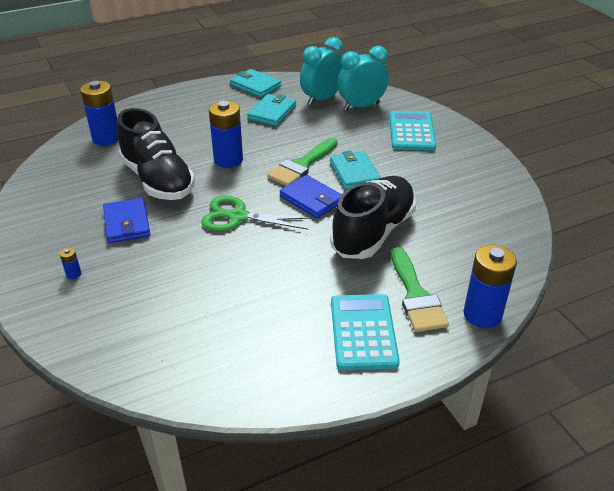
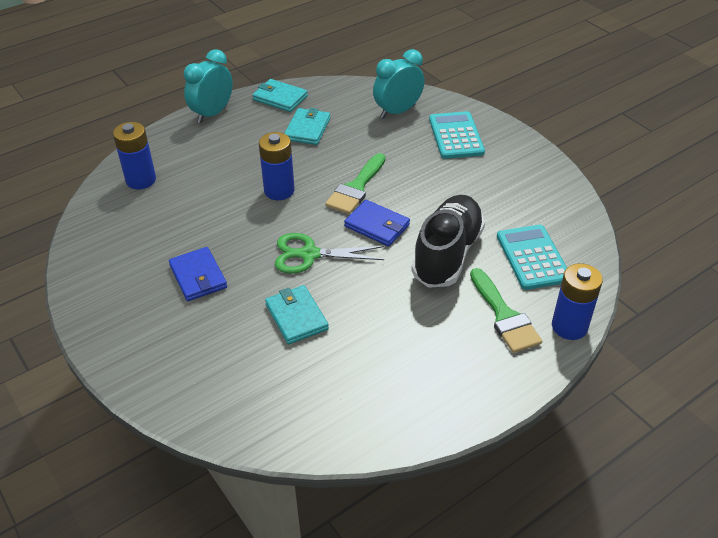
camera: 10 degrees left, 5 degrees up
(73, 274) = (163, 340): blue battery -> none
(157, 180) = (213, 223): black shoe -> none
(322, 99) = (354, 106): turquoise clock -> turquoise clock (212, 113)
(354, 172) = (411, 190): turquoise wallet -> turquoise wallet (296, 317)
(363, 332) = (465, 360): turquoise calculator -> turquoise calculator (532, 257)

